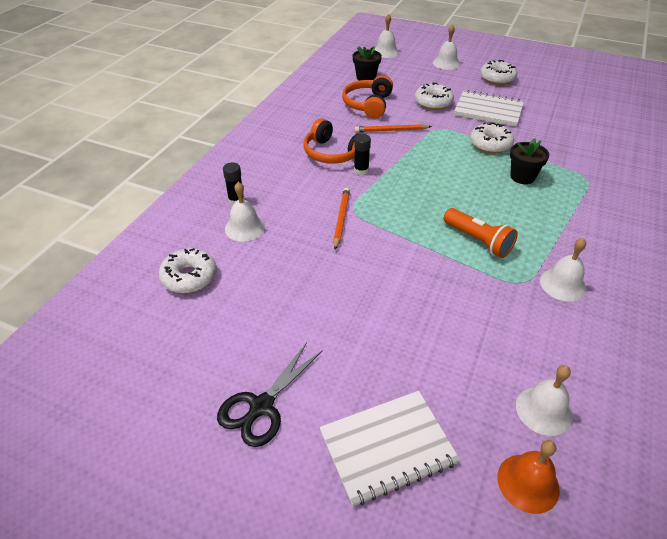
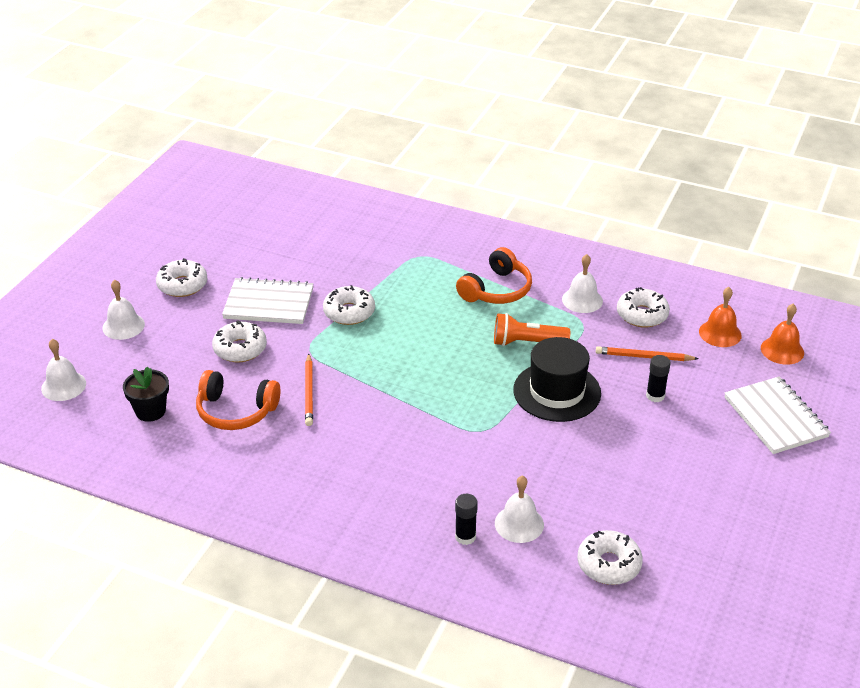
camera: 90 degrees left, 5 degrees down
(261, 407) = (759, 492): black scissors -> none
(333, 153) = (361, 447): orange headphones -> orange headphones (496, 290)
(341, 219) = (497, 441): orange pencil -> orange pencil (644, 357)
(361, 170) = (401, 422): black glue stick -> black glue stick (655, 396)
(409, 257) = (557, 392): none -> black hat
(478, 241) = (527, 342): orange flashlight -> orange flashlight turned 135 degrees counterclockwise
(488, 110) = (268, 304): white notebook -> white notebook turned 75 degrees clockwise
(522, 177) = (416, 298): black flower pot -> none
(543, 410) = (720, 333): white bell -> orange bell
(554, 334) = (642, 315): none -> white donut

